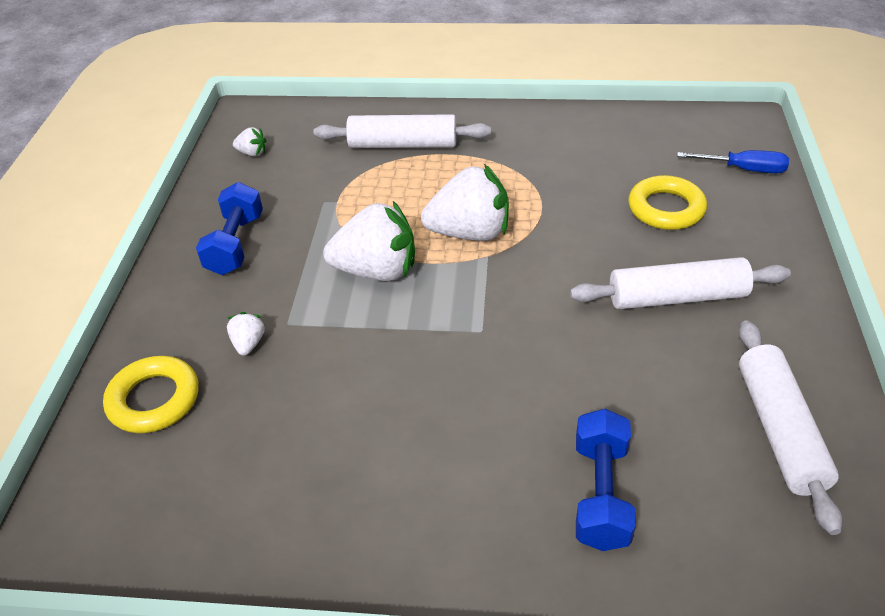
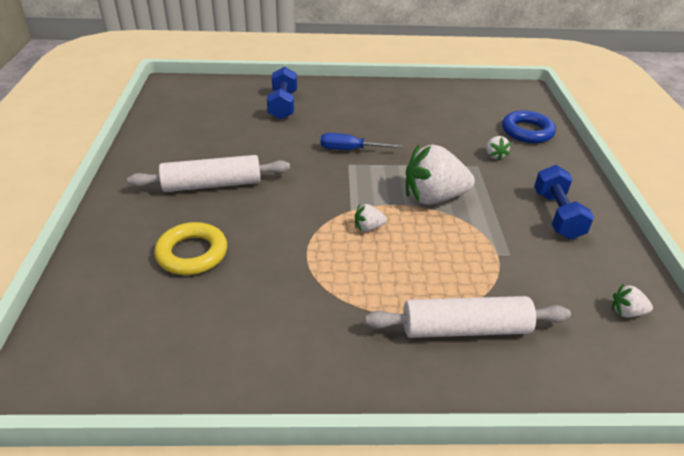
camera: 170 degrees right, 5 degrees down
(154, 399) = (527, 131): yellow ring -> blue ring
(470, 233) = (368, 228): white strawberry -> white strawberry, size x0.44
(744, 169) = (90, 301): blue screwdriver -> blue screwdriver (350, 150)
(779, 430) = (184, 125): white rolling pin -> none

